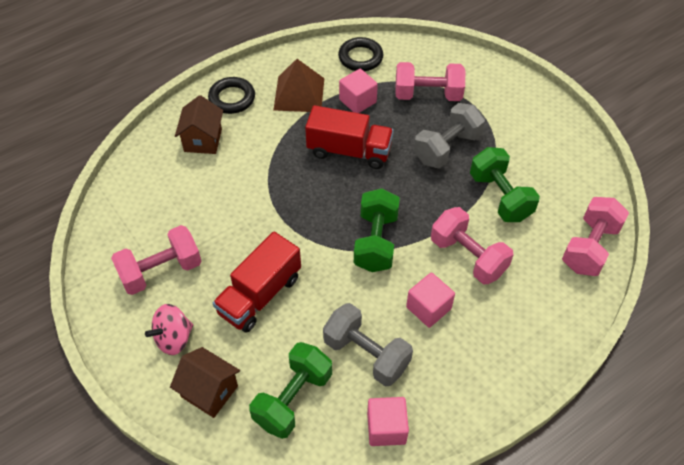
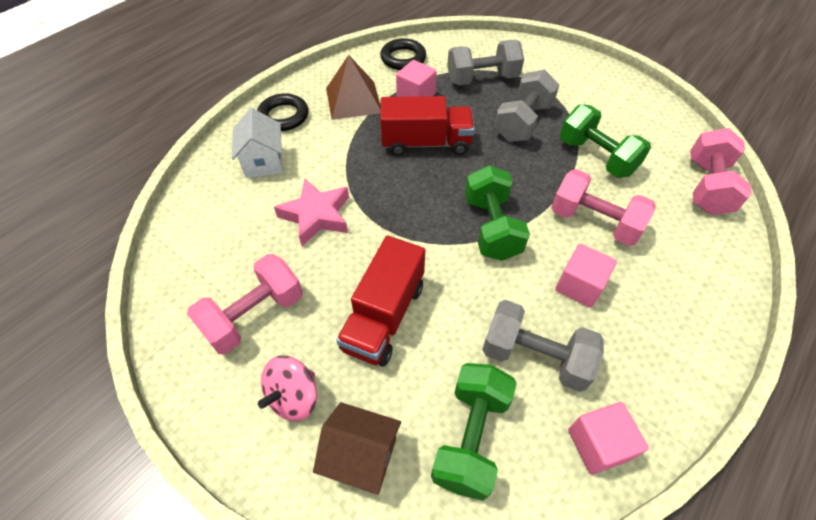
camera: 15 degrees left, 0 degrees up
(203, 140) = (264, 162): brown house -> white house
(233, 199) = (316, 215): none -> pink star
(428, 95) = (482, 79): pink dumbbell -> grey dumbbell

